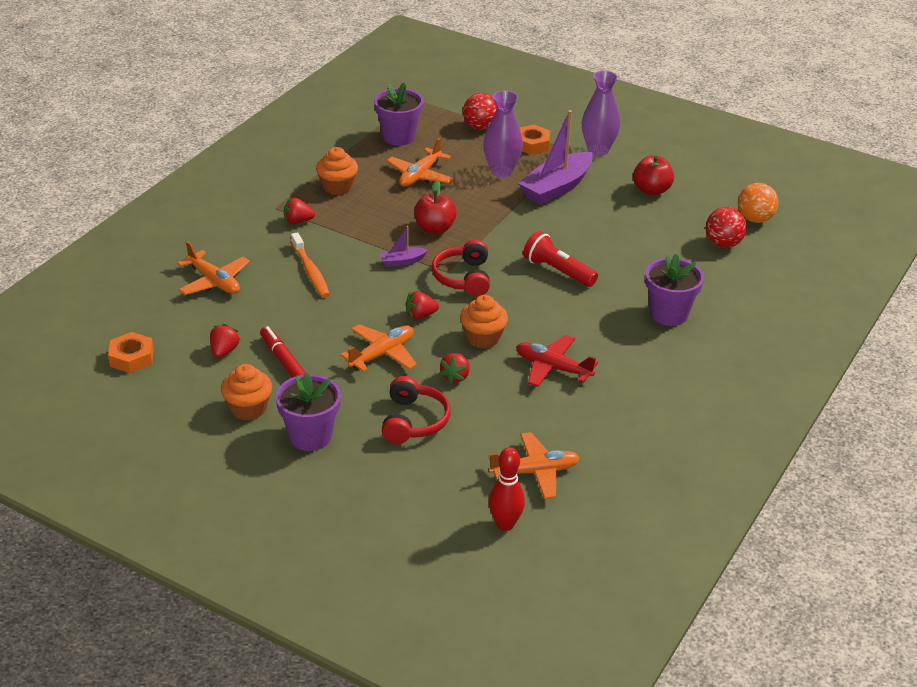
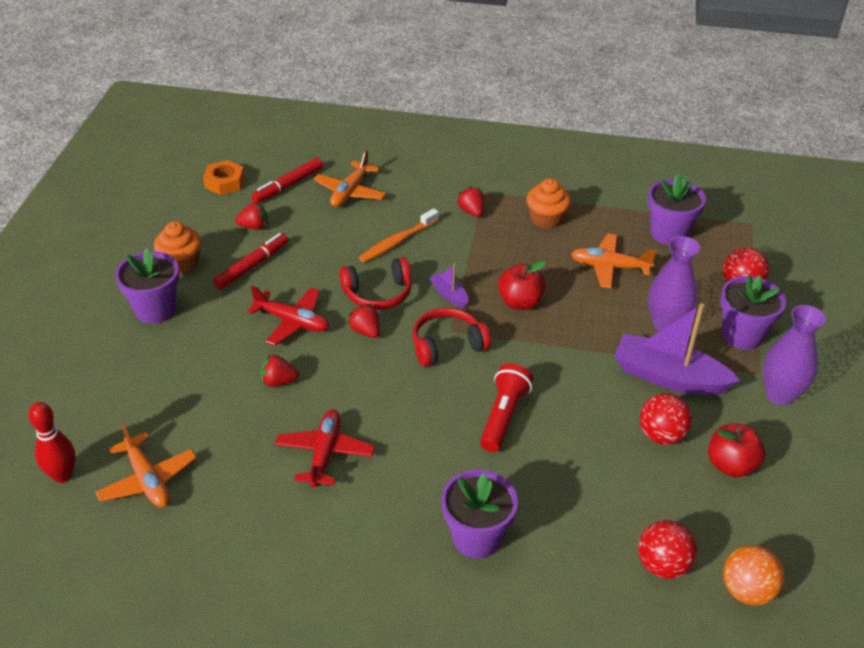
camera: 70 degrees right, 5 degrees up
(172, 317) = (289, 185): none -> red marker
(382, 354) = (292, 322): orange plane -> red plane
(414, 421) = (199, 370): red headphones -> red headphones (378, 293)
(483, 338) = (351, 386): orange cupcake -> none
(532, 144) = (742, 335): orange nut -> purple flower pot
(611, 208) = (661, 435): none -> red ball

